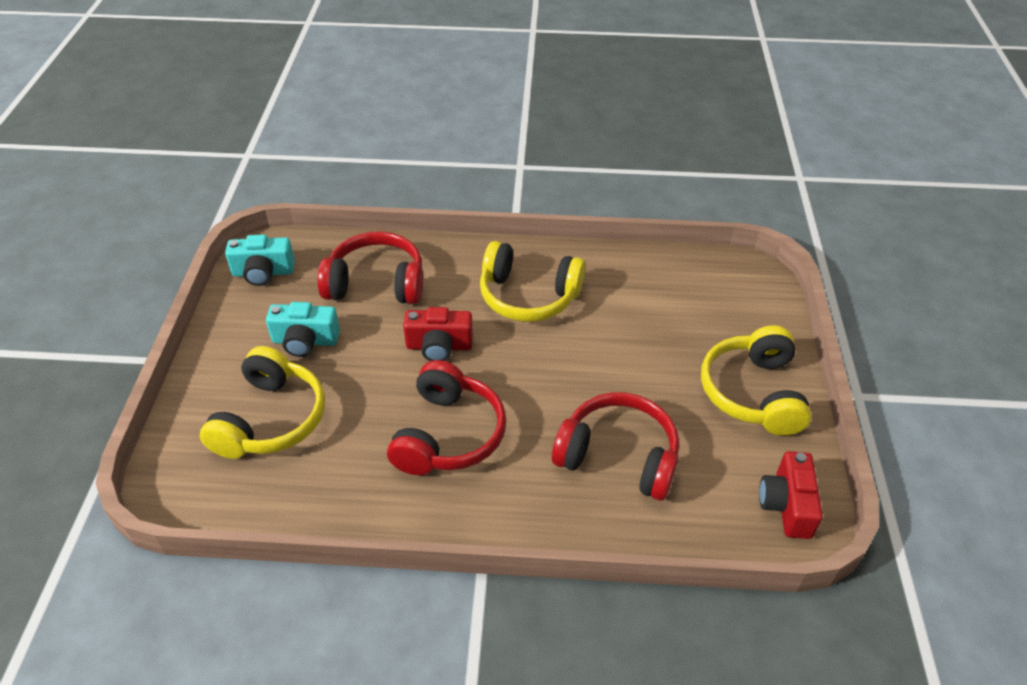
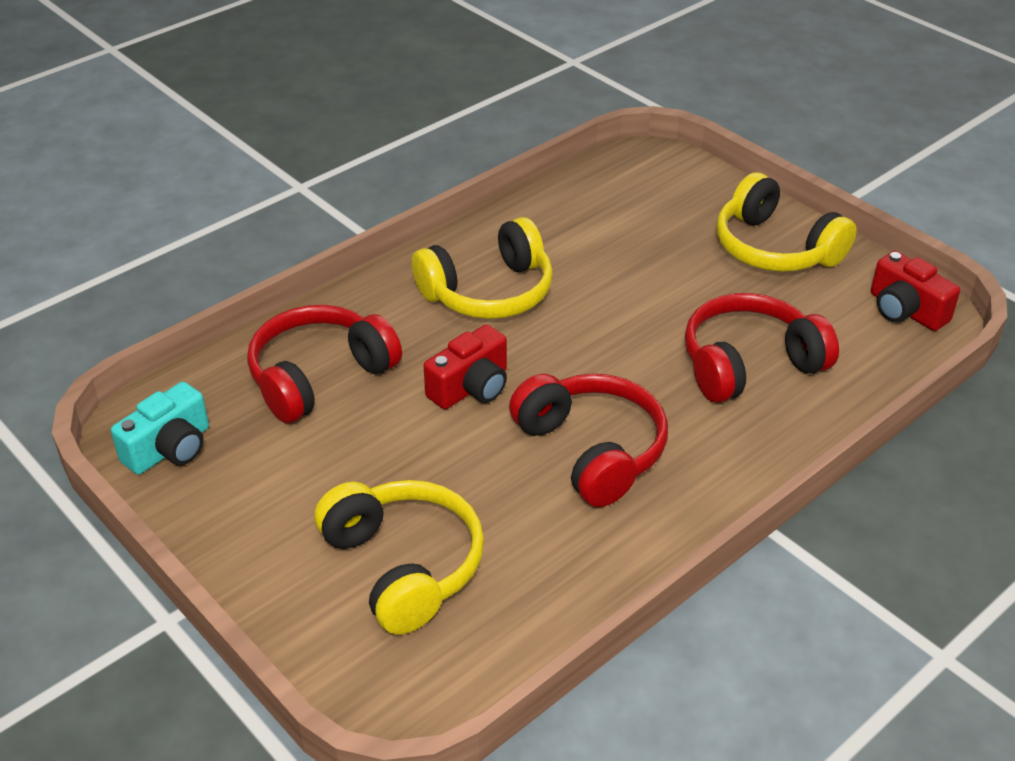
camera: 45 degrees left, 5 degrees down
(305, 341) = (326, 476): turquoise camera -> none

